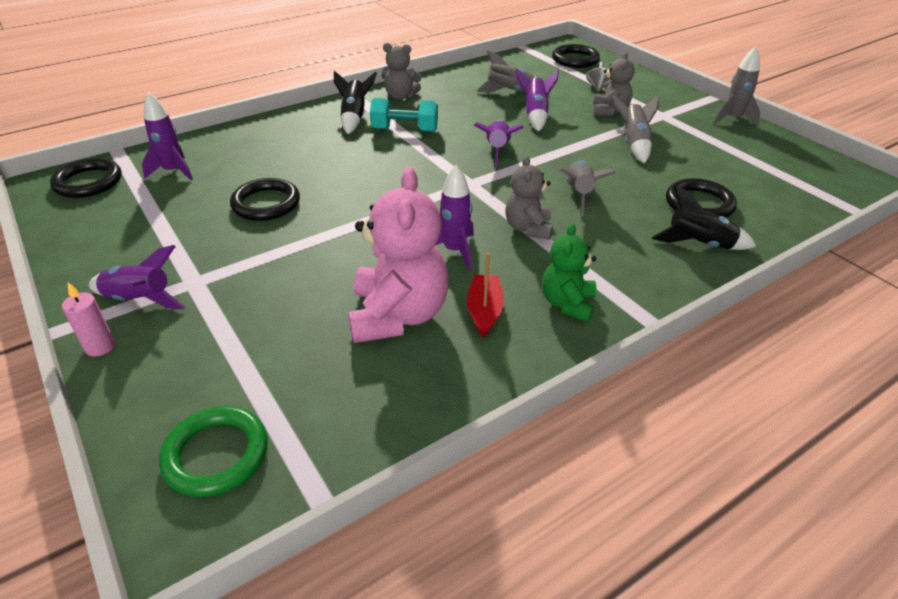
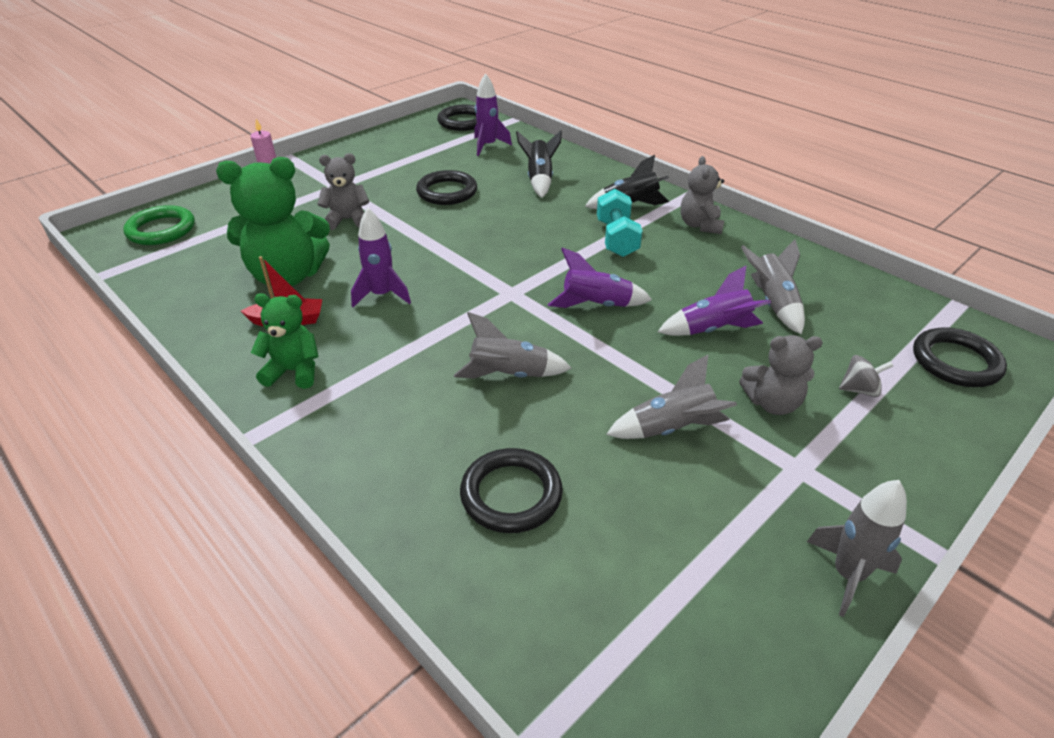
camera: 80 degrees right, 0 degrees up
(140, 300) = (317, 173): purple rocket -> none
(398, 315) = (287, 276): pink teddy bear -> green teddy bear
(528, 228) = (427, 338): grey teddy bear -> grey teddy bear (347, 220)
(699, 244) = (407, 486): black rocket -> black rocket (539, 180)

